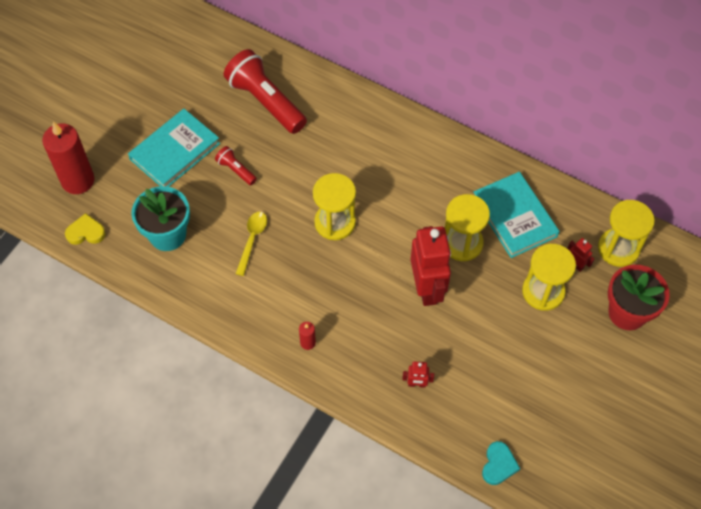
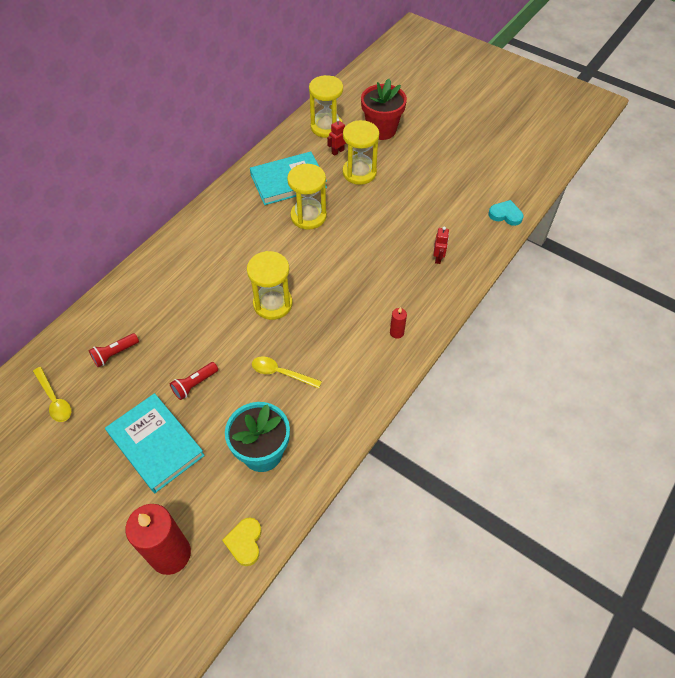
camera: 85 degrees left, 5 degrees down
(216, 68) = (54, 399): none -> yellow spoon
(265, 101) = (115, 354): red flashlight -> red flashlight, size x0.47
(427, 288) = (349, 243): red robot -> none

